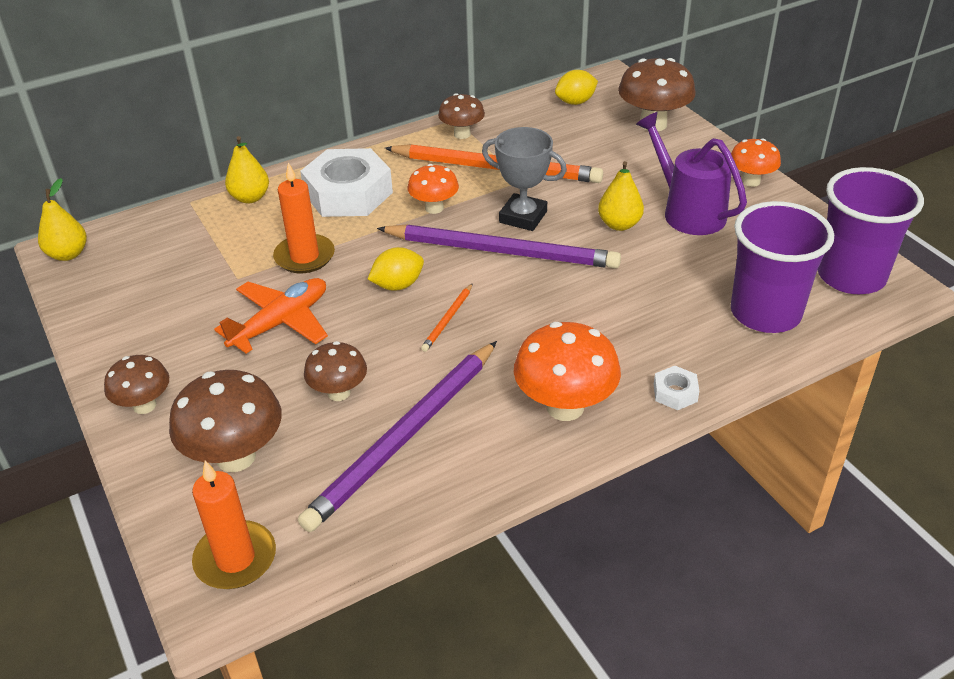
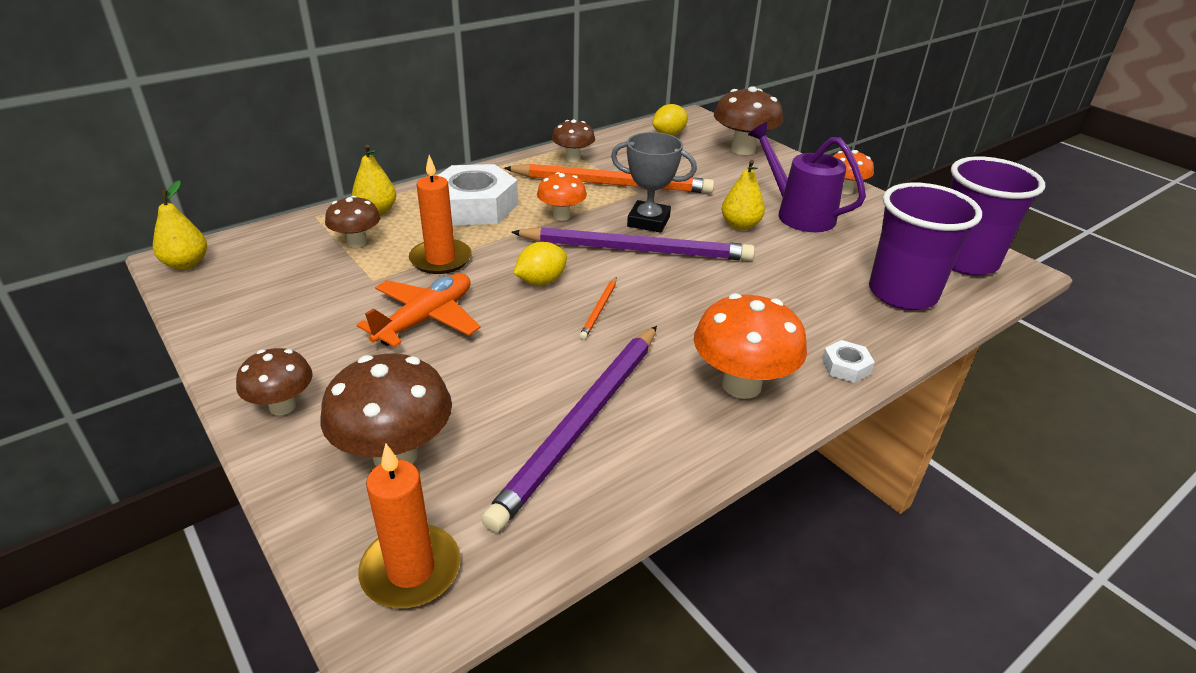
camera: 10 degrees left, 5 degrees down
(339, 393) = (500, 383): brown mushroom -> brown mushroom (357, 242)

